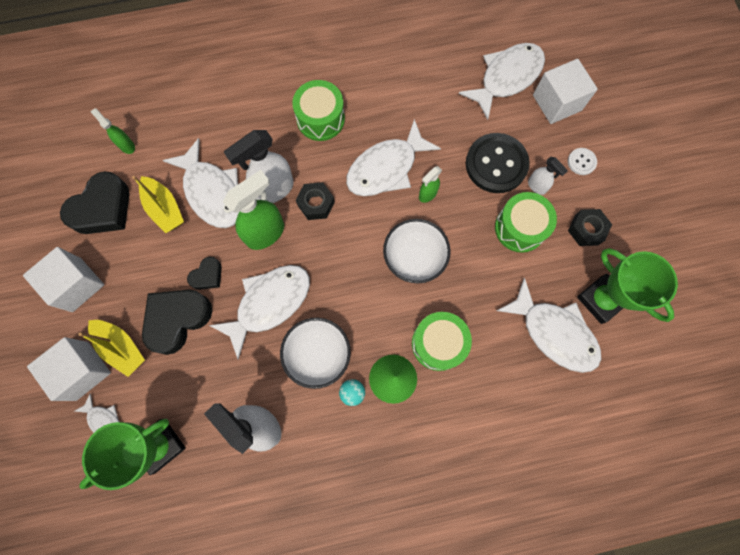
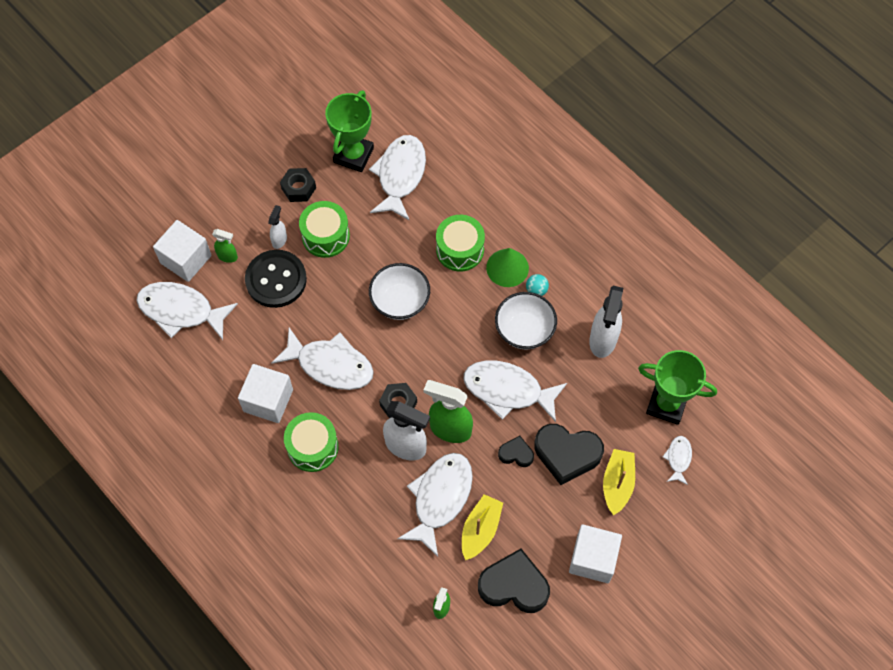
camera: 120 degrees left, 10 degrees down
(82, 371) = (655, 502): white cube -> white cube (268, 400)
(427, 194) = (336, 319): green spray bottle -> green spray bottle (228, 256)
(581, 162) = (236, 216): white button -> none

